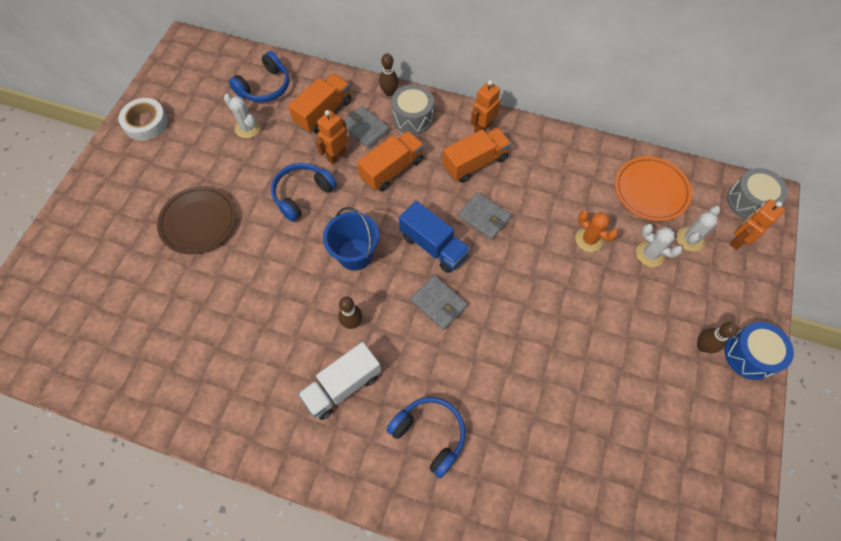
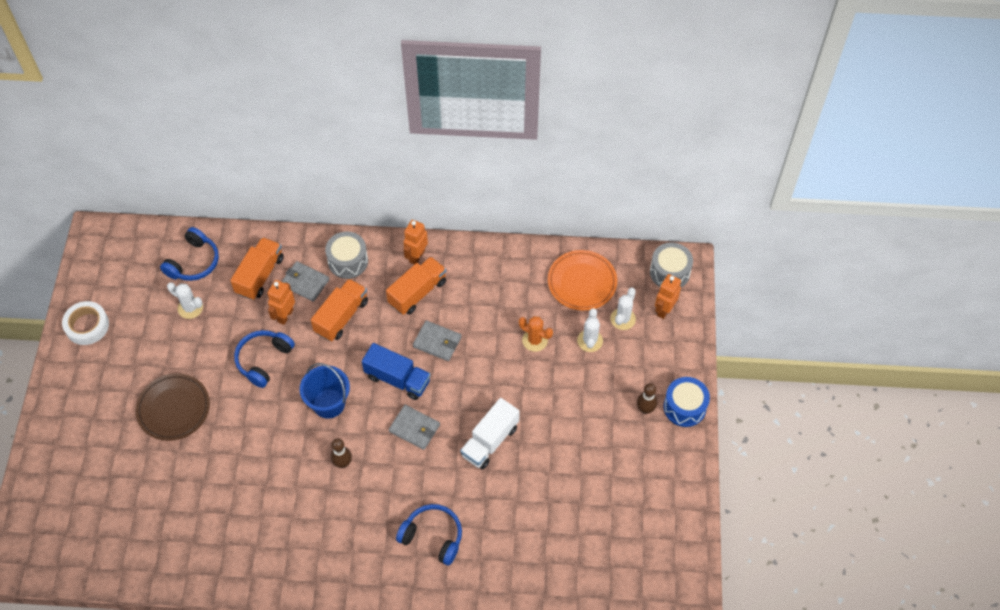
camera: 15 degrees left, 5 degrees down
(343, 386) = (349, 517): white truck -> white truck (490, 441)
(389, 93) = (319, 241): brown bowling pin -> none
(650, 254) = (590, 341): white cactus -> white cactus turned 75 degrees clockwise

